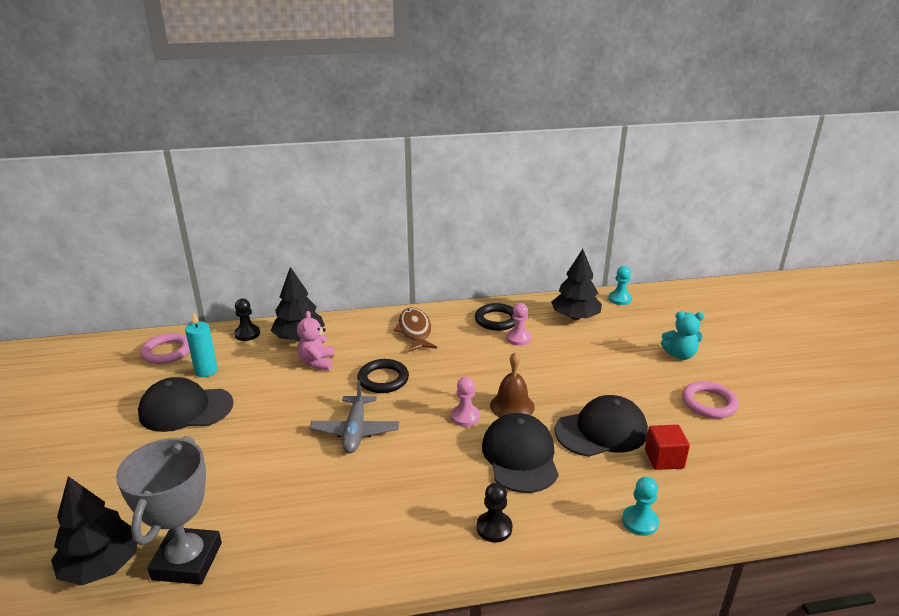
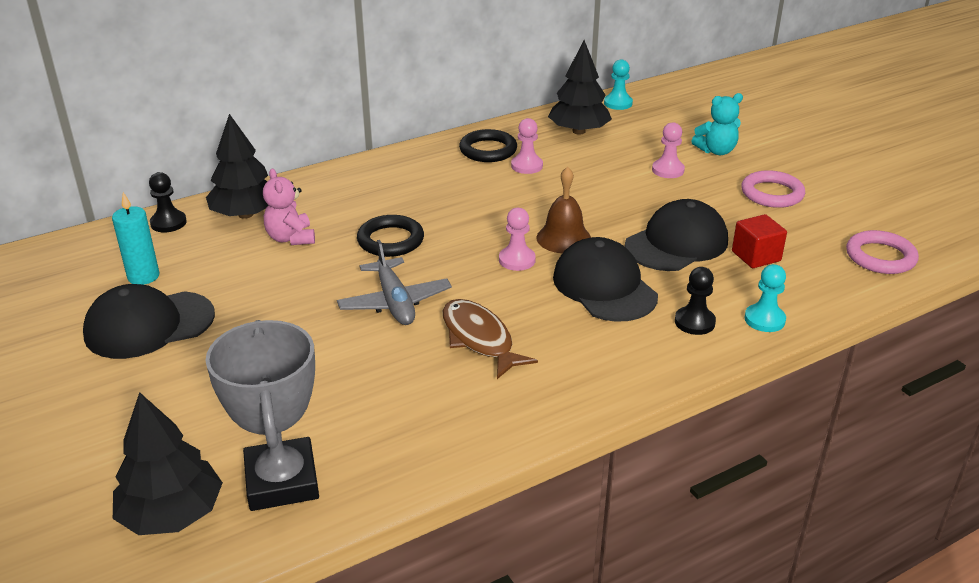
camera: 20 degrees left, 5 degrees up
(167, 352) = (66, 265): pink ring -> pink ring (880, 257)
(415, 331) = (394, 180): brown fish -> brown fish (479, 339)
(494, 528) = (619, 361): black pawn -> black pawn (694, 322)
(629, 364) = (668, 170): none -> pink pawn

